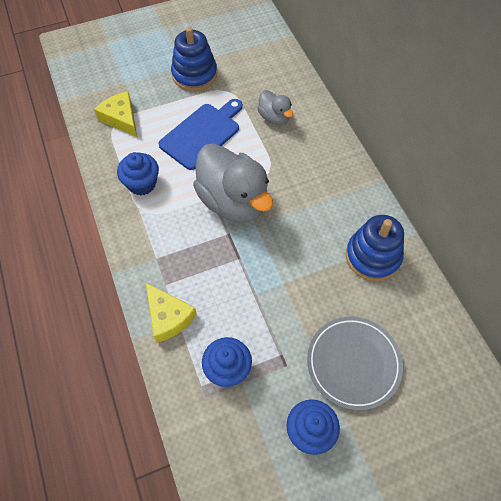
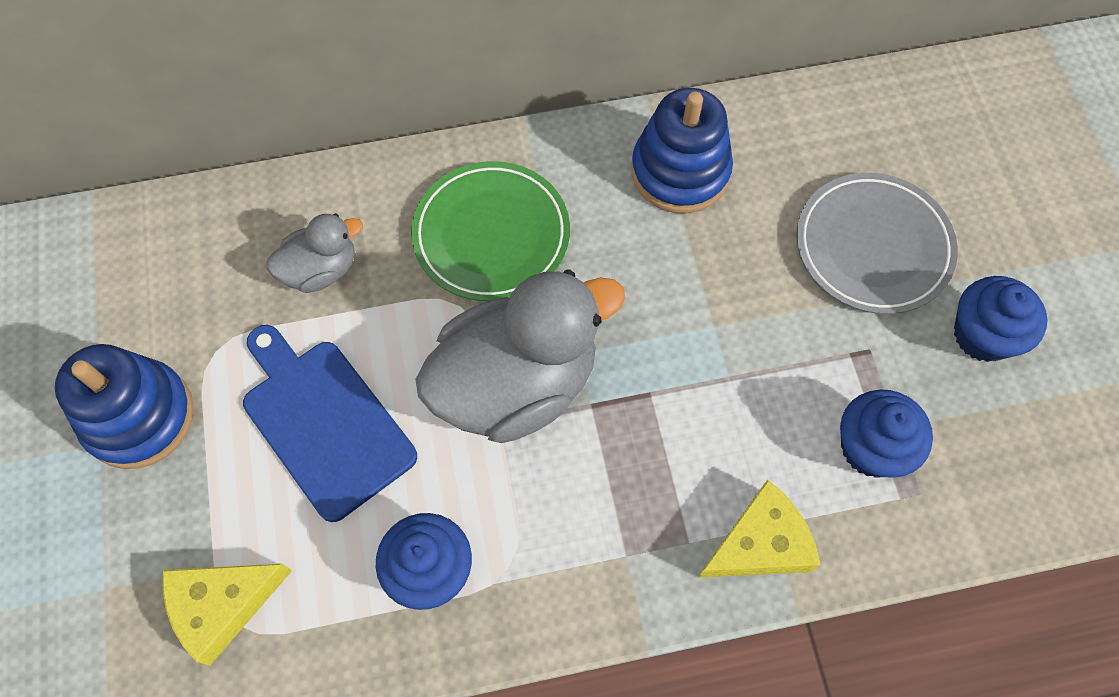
camera: 80 degrees left, 5 degrees up
(310, 178) = (491, 235): none -> green plate

